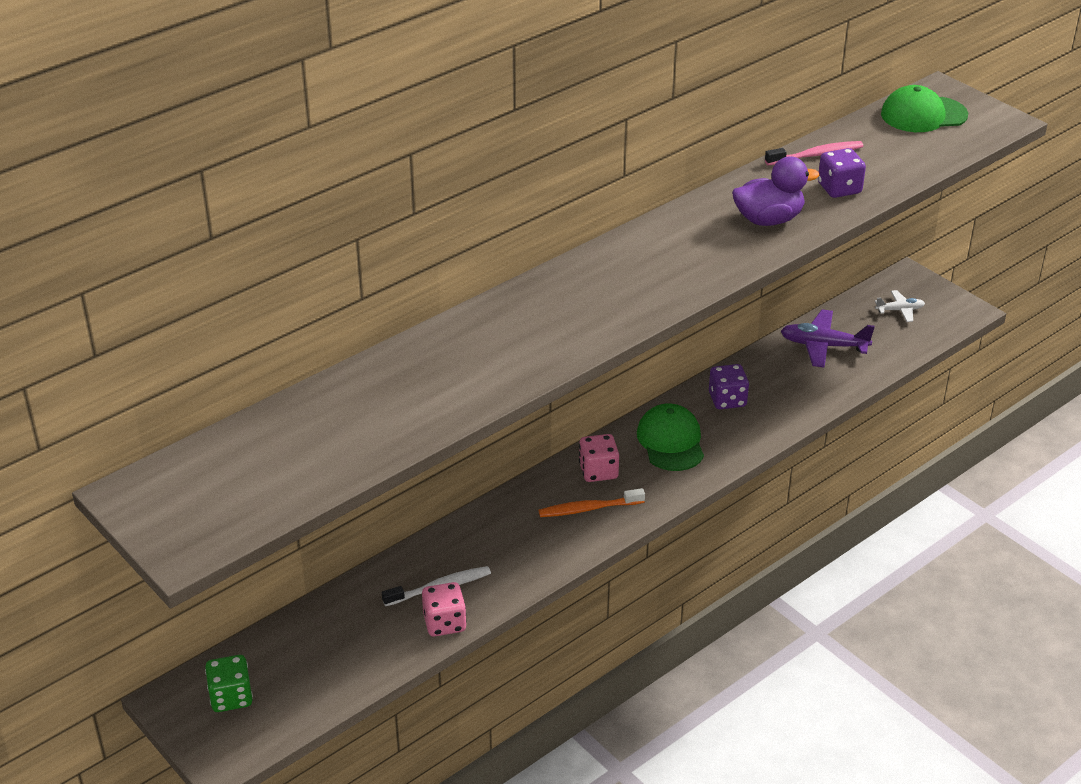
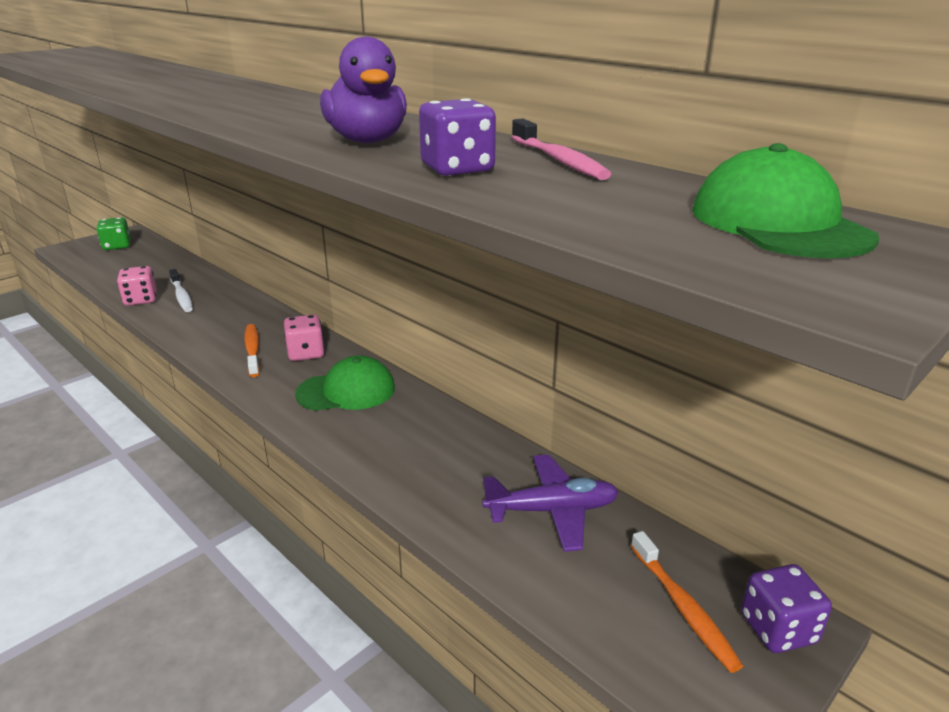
camera: 85 degrees right, 10 degrees down
(727, 400) = (420, 427): purple dice -> purple dice (778, 629)
(823, 346) = (552, 511): purple plane -> purple plane turned 75 degrees clockwise
(900, 310) = (683, 607): white plane -> orange toothbrush

